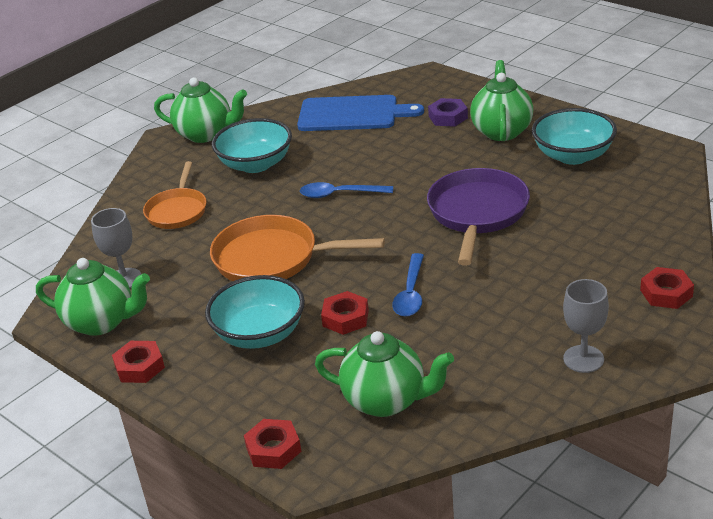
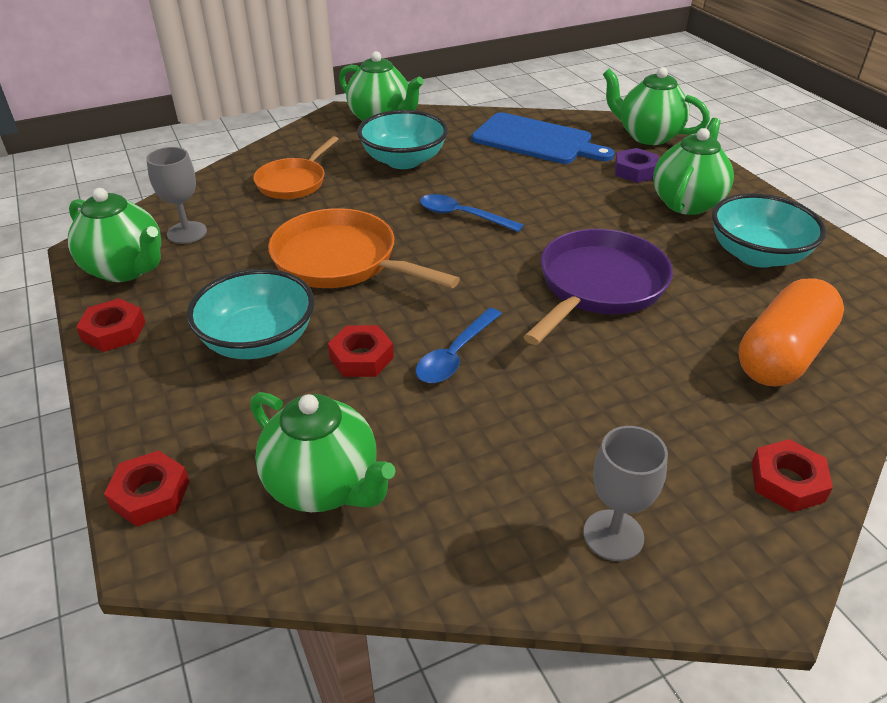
camera: 20 degrees right, 5 degrees up
(439, 84) = (647, 136): none -> green teapot
(624, 219) = (782, 354): none -> orange capsule

